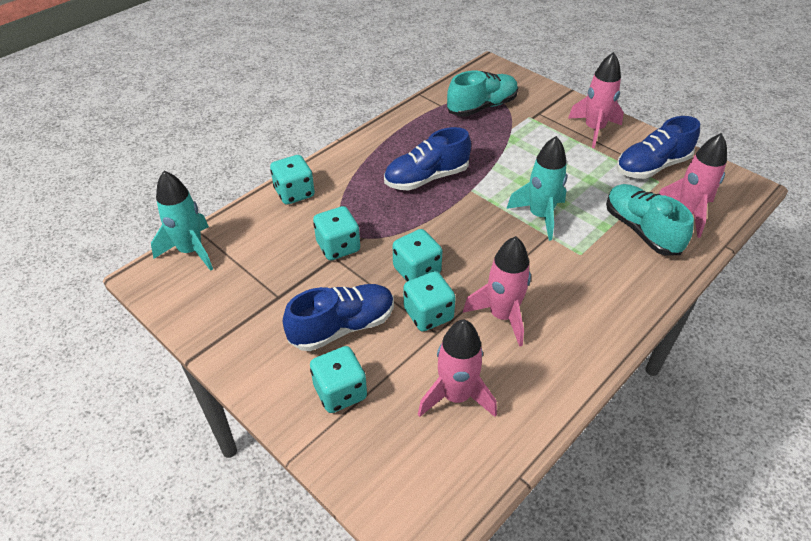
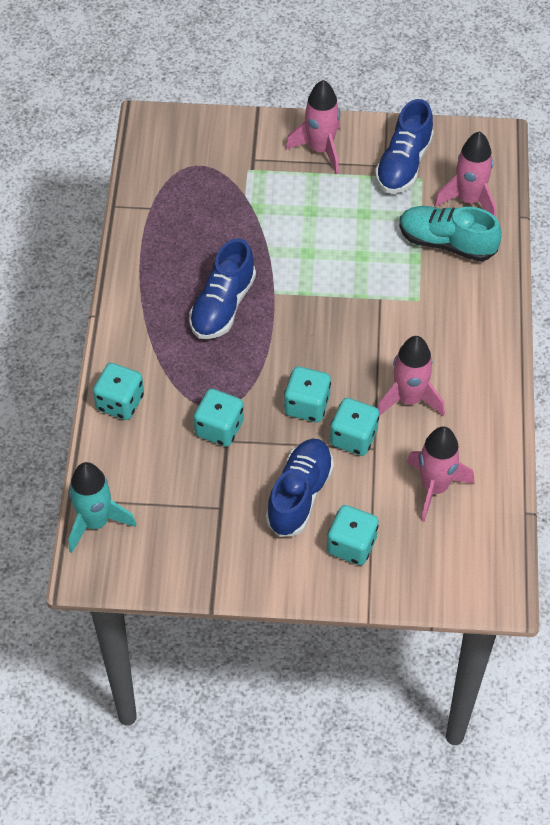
camera: 40 degrees left, 10 degrees up
(482, 107) = (192, 185): turquoise shoe -> none
(540, 216) = (356, 282): turquoise rocket -> none

